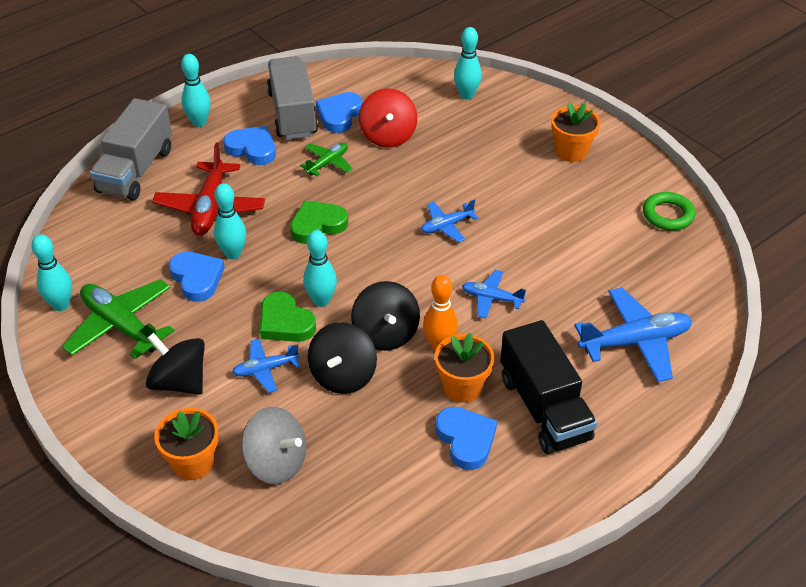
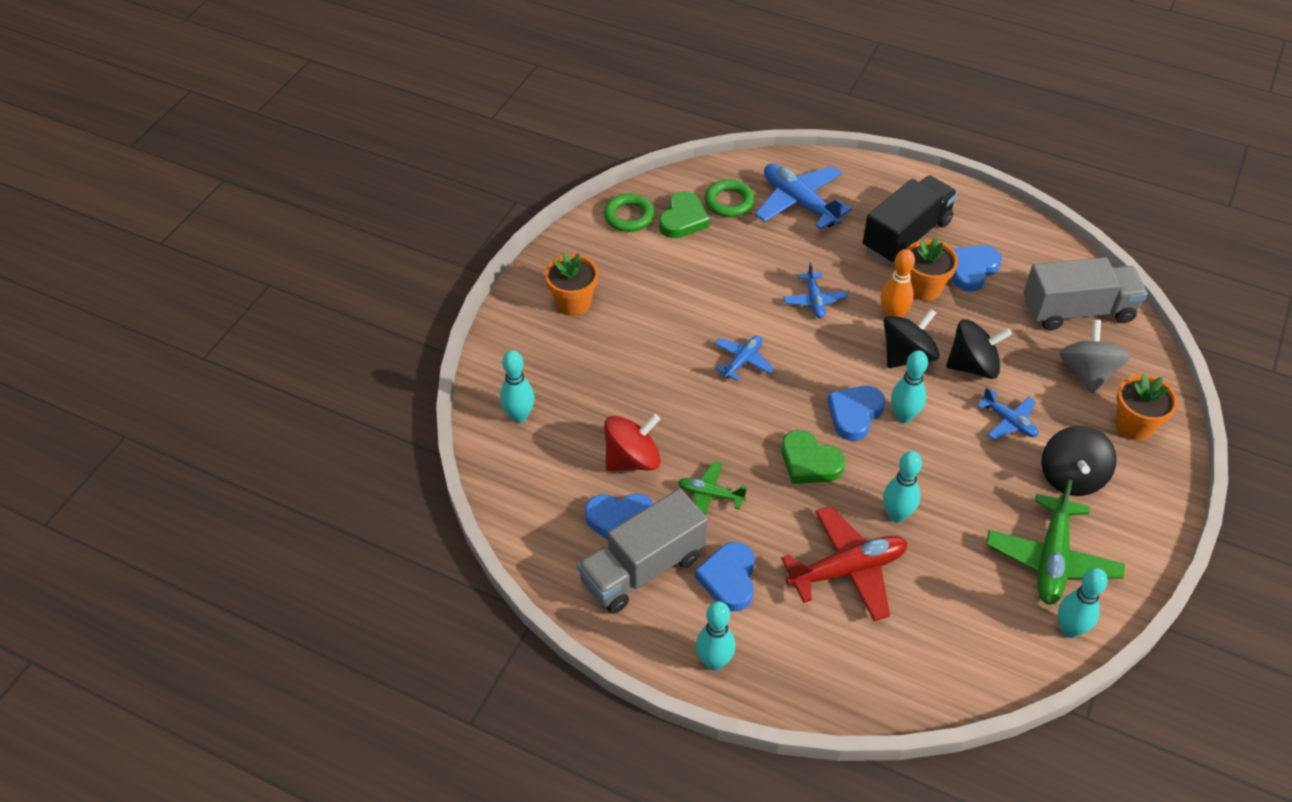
camera: 115 degrees left, 5 degrees up
(136, 170) = (838, 681): grey truck -> grey truck (1077, 311)
(197, 278) = (949, 528): blue heart -> blue heart (854, 414)
(285, 322) = (948, 431): green heart -> green heart (683, 219)
(447, 226) = (742, 361): blue plane -> blue plane turned 90 degrees counterclockwise
(659, 289) = (729, 202): none -> green ring

